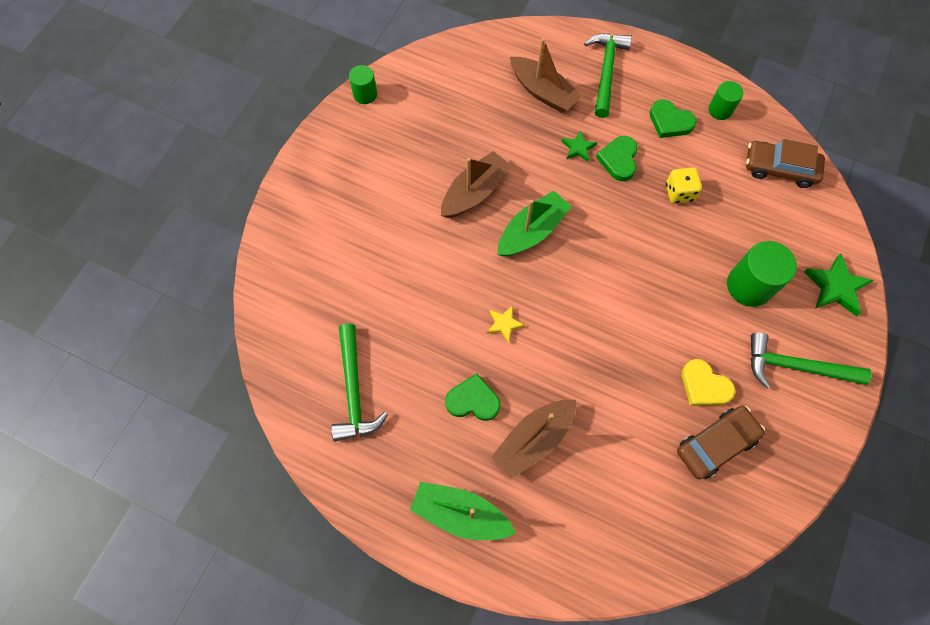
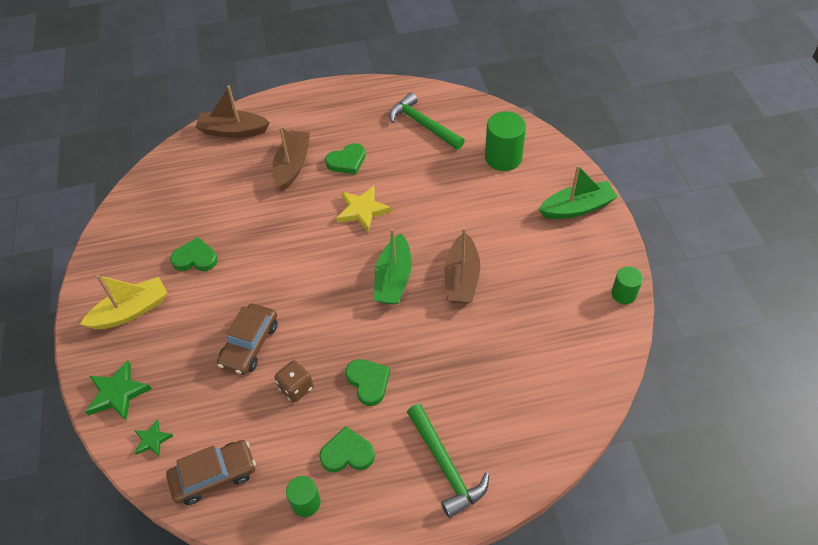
camera: 145 degrees right, 15 degrees down
(460, 514) = (309, 112): green boat -> green boat (577, 208)
(504, 324) = (362, 210): yellow star -> yellow star, size x1.71
(543, 92) = (485, 401): brown boat -> brown boat (233, 131)
(578, 148) = (411, 369): green star -> green star (152, 440)
(679, 192) = (296, 388): yellow dice -> brown dice
(704, 386) = (195, 258): yellow heart -> green heart
(716, 444) = (169, 230): brown car -> brown car (250, 344)
(749, 286) = (194, 347): green cylinder -> green cylinder (503, 157)
(795, 366) = (131, 311): green hammer -> yellow boat

